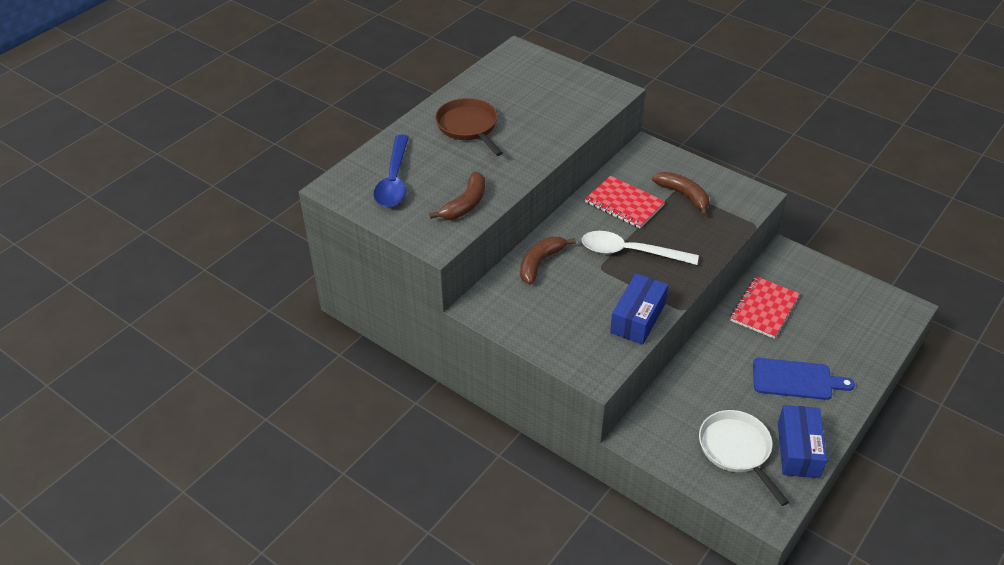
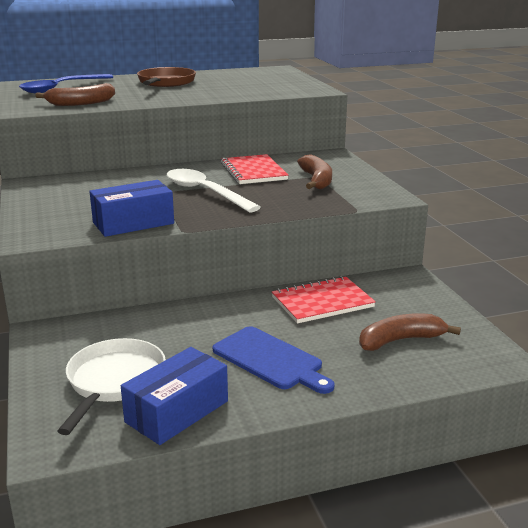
camera: 35 degrees right, 20 degrees down
(540, 263) = (121, 178): brown banana -> brown banana (400, 340)

